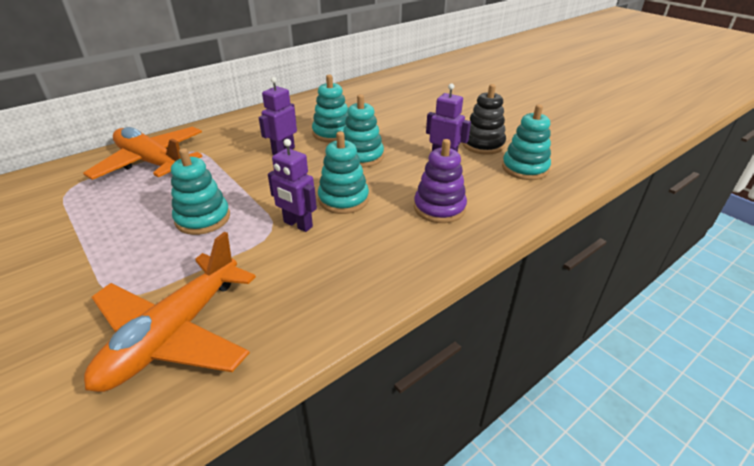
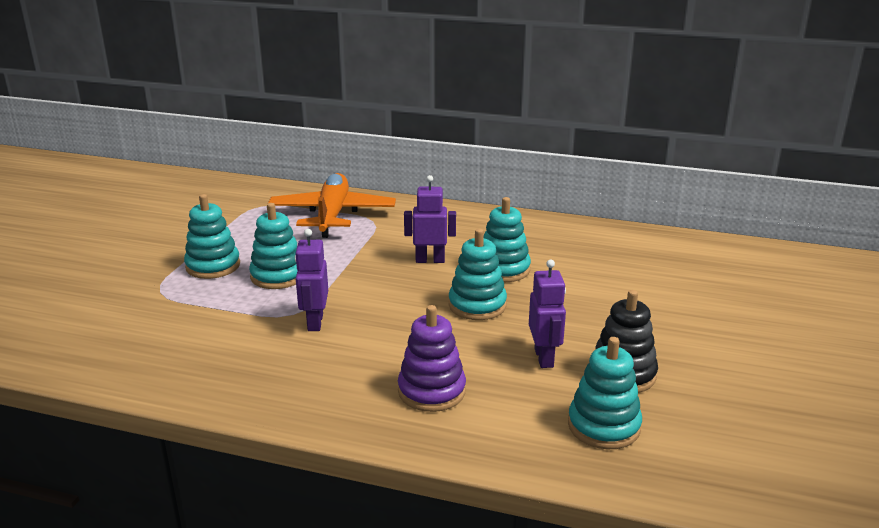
camera: 55 degrees right, 10 degrees down
(174, 334) = (135, 332): orange plane -> none
(343, 199) = (382, 328): turquoise stacking toy -> turquoise stacking toy (213, 266)

